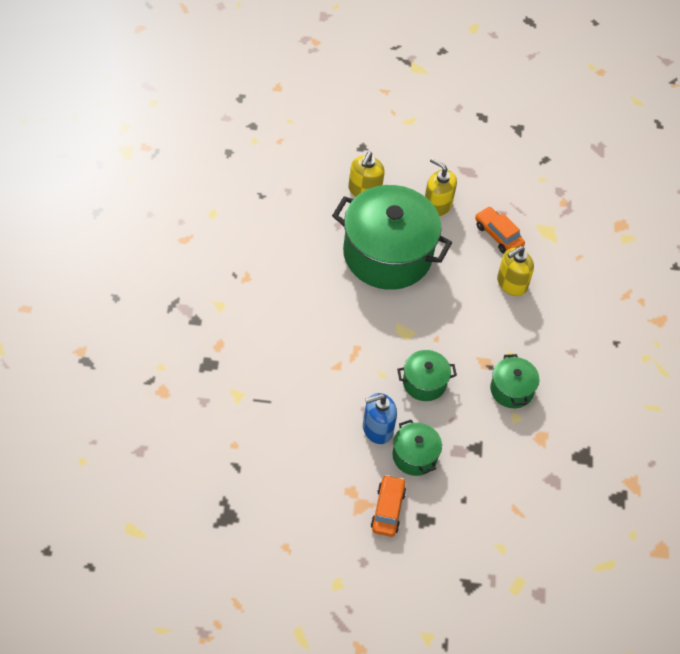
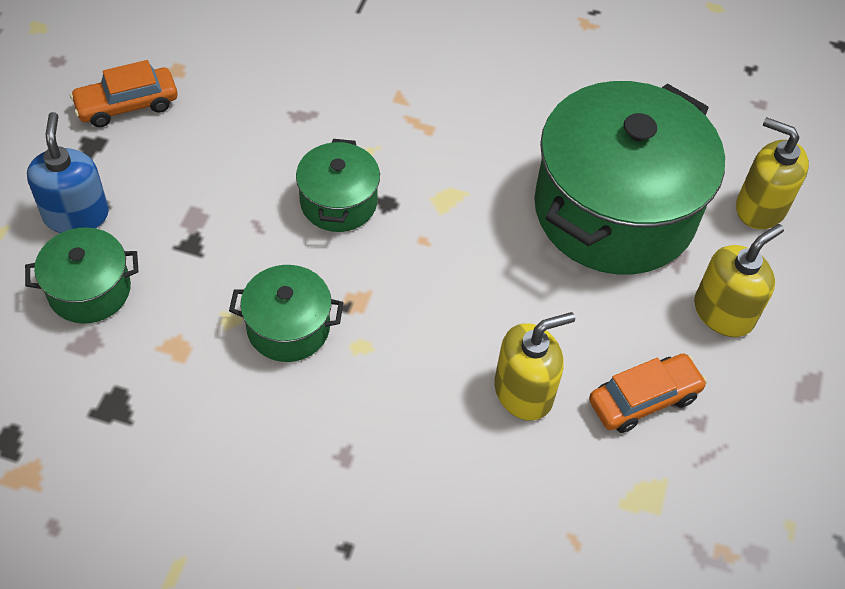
camera: 105 degrees right, 0 degrees up
(377, 429) = (271, 122): blue soap dispenser -> blue soap dispenser (76, 215)
(387, 510) = (127, 105): orange car -> orange car turned 135 degrees clockwise
(414, 456) = (206, 158): green pot -> green pot (89, 290)
(511, 283) = (524, 392): yellow soap dispenser -> yellow soap dispenser turned 90 degrees clockwise

